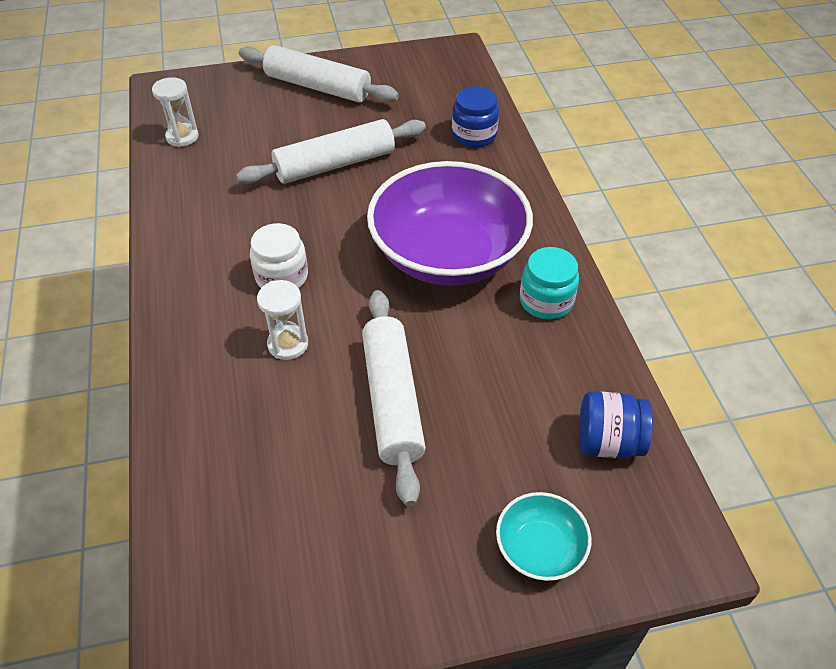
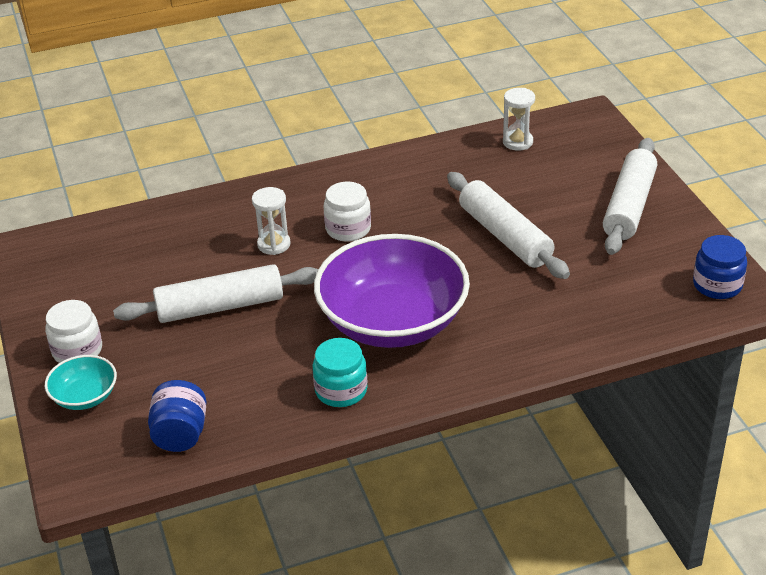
camera: 85 degrees right, 10 degrees down
(450, 562) = (77, 351): none -> white jar
(474, 135) = (584, 324): blue jar -> blue jar (717, 285)

